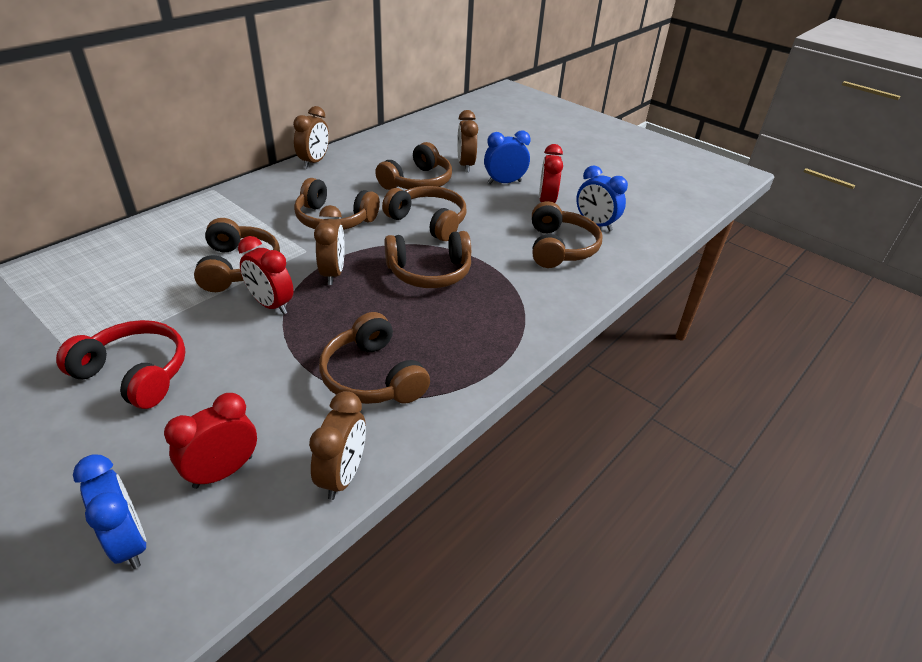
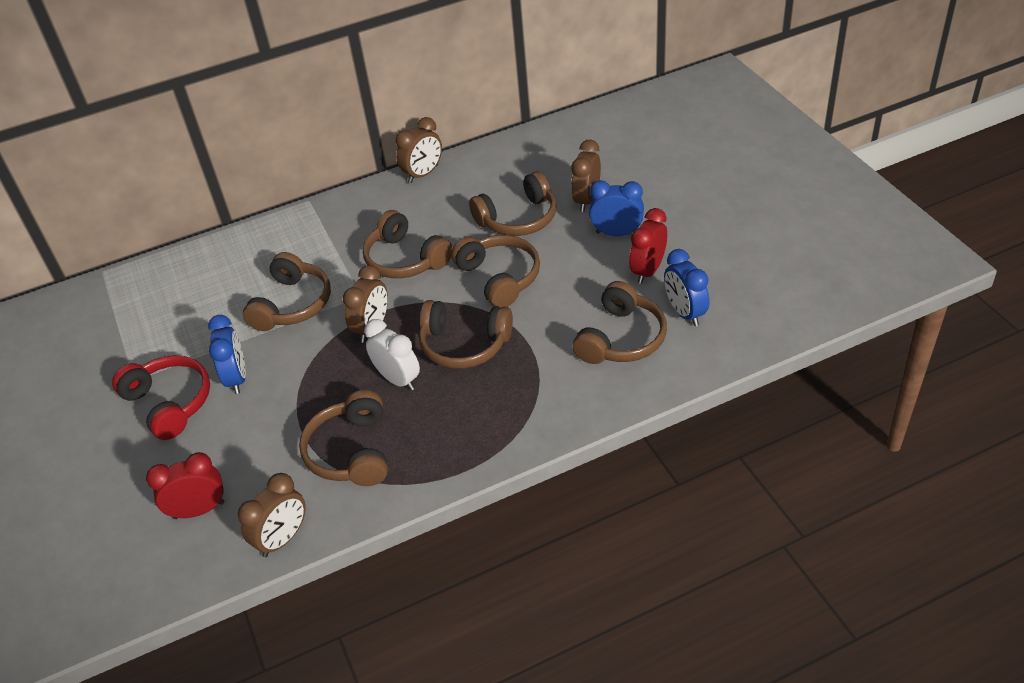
camera: 30 degrees right, 5 degrees up
(129, 542) = (118, 548): blue clock -> blue clock (237, 378)
(271, 305) = (302, 354): red clock -> none
(383, 308) = (398, 379): none -> white clock

